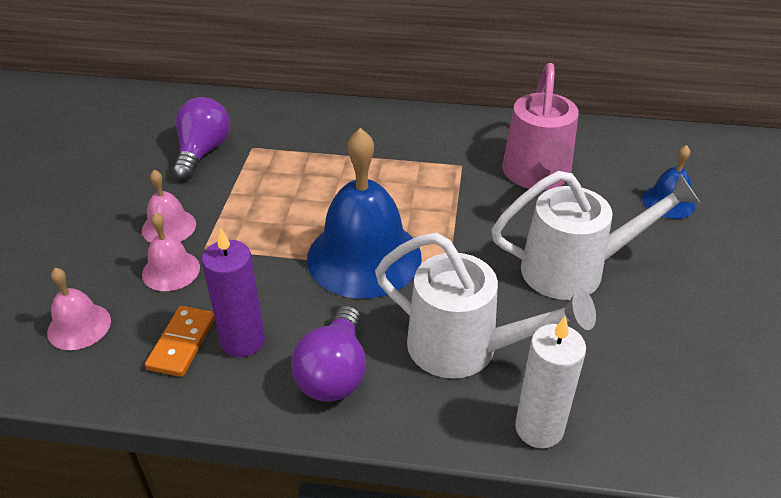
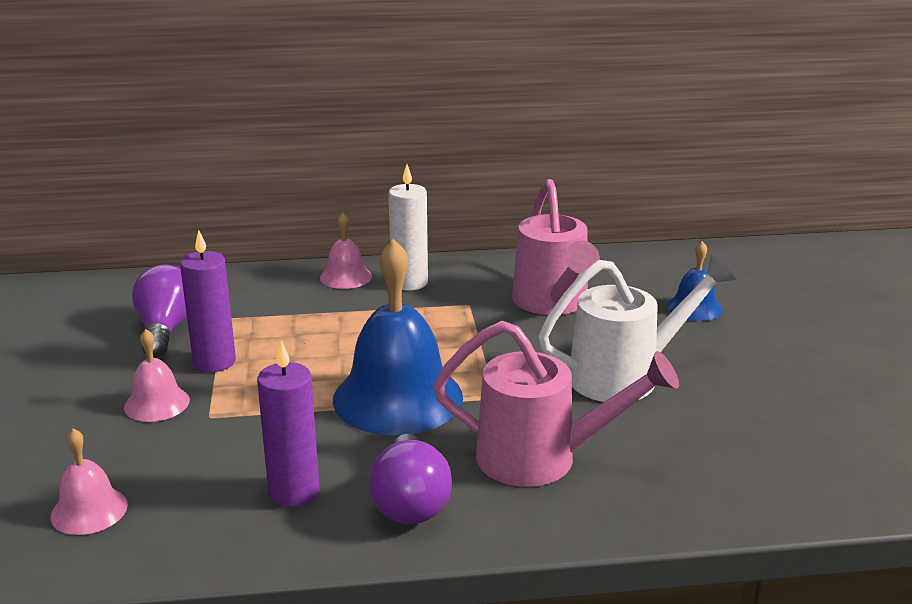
camera: 15 degrees left, 15 degrees down
(171, 270) = (178, 442): pink bell -> pink bell (345, 277)
(182, 343) = (223, 505): orange domino -> none
(228, 192) = (214, 362): none -> purple candle
(465, 348) = (541, 459): white watering can -> pink watering can
(539, 428) = (645, 511): white candle -> white candle (409, 282)

